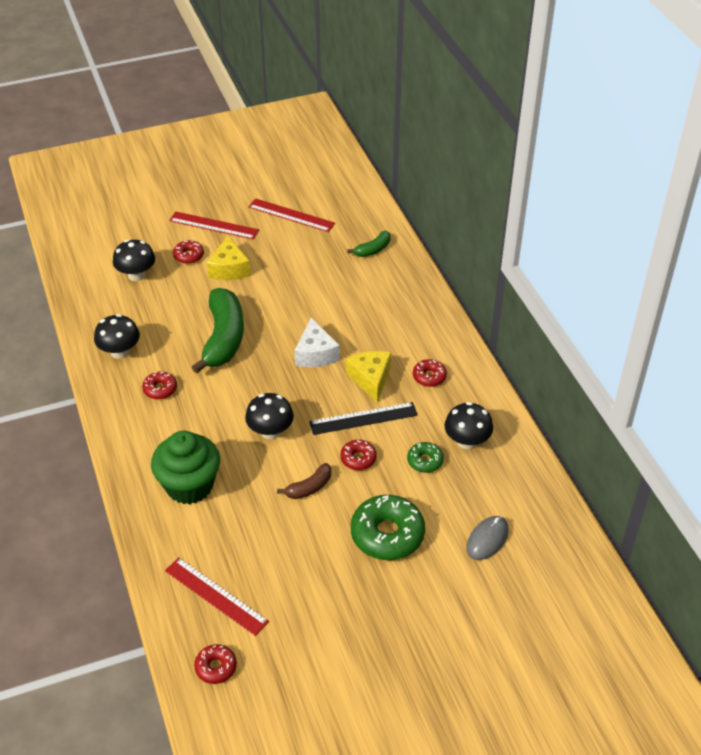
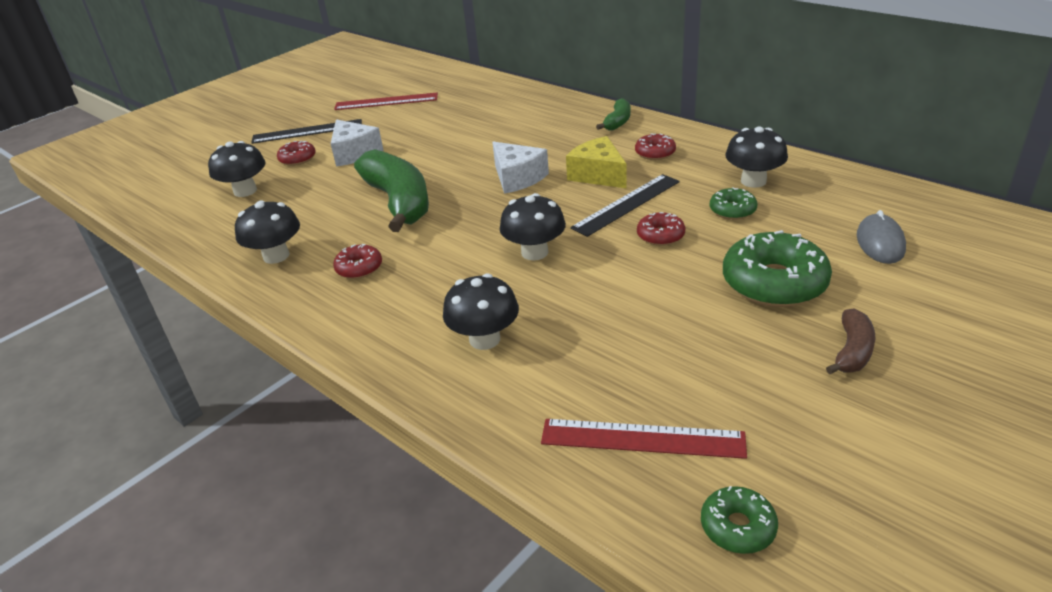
camera: 25 degrees left, 10 degrees down
(189, 486) = (484, 339): green cupcake -> black mushroom
(214, 225) = (307, 131): red ruler -> black ruler
(216, 667) = (737, 527): red donut -> green donut
(229, 269) = (354, 153): yellow cheese -> white cheese
(309, 487) = (635, 280): brown banana -> brown banana (852, 351)
(373, 250) = (495, 97): green banana -> green banana (617, 122)

